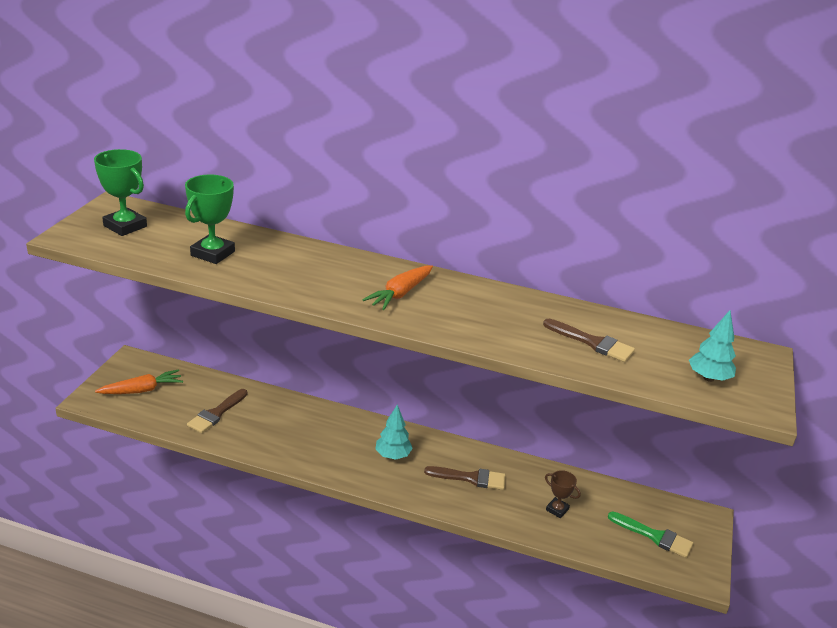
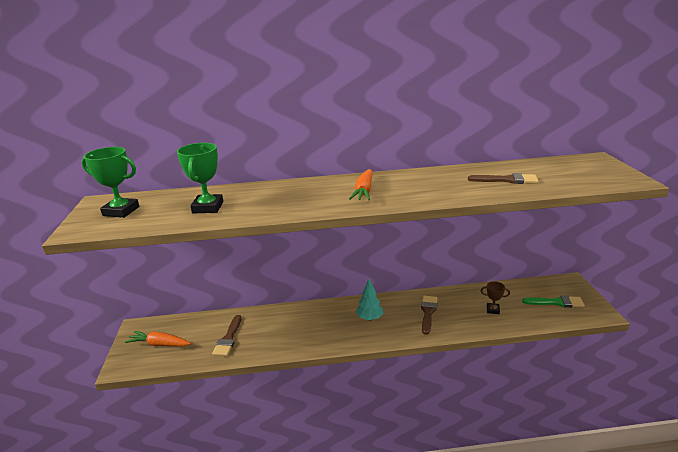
camera: 20 degrees left, 5 degrees down
(142, 390) = (159, 344): orange carrot -> orange carrot turned 120 degrees counterclockwise
(470, 478) = (428, 312): brown brush -> brown brush turned 60 degrees counterclockwise
(708, 378) = (589, 177): turquoise tree -> none

